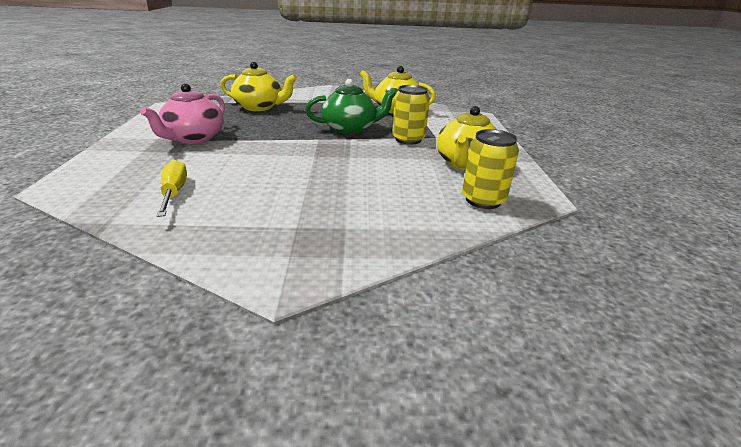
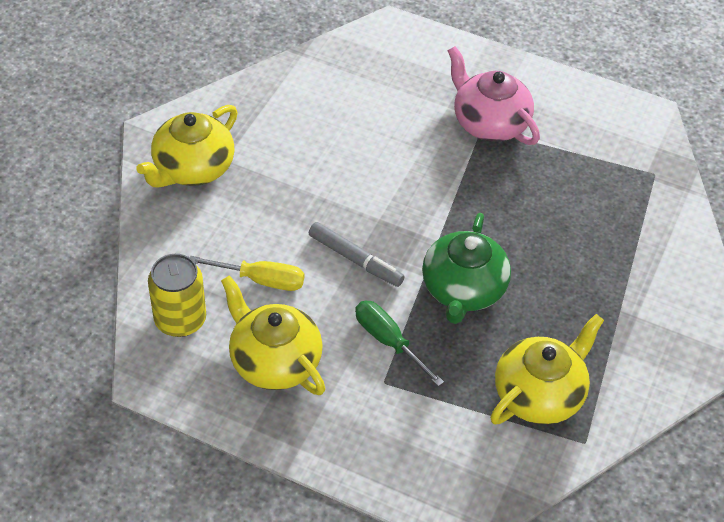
camera: 115 degrees right, 20 degrees up
(174, 192) = (339, 94): yellow screwdriver -> yellow screwdriver (262, 280)
(259, 107) = (612, 212): yellow teapot -> yellow teapot (192, 168)
(358, 156) = (355, 260): none -> grey marker
(408, 139) = (388, 341): yellow can -> green screwdriver

